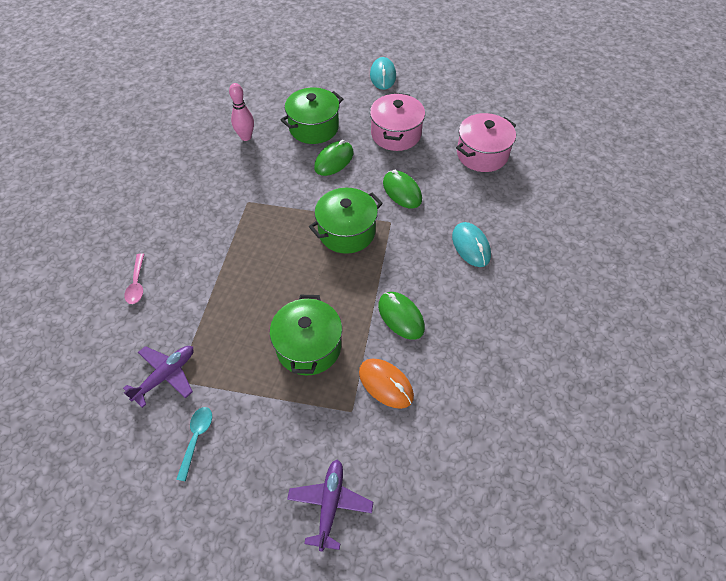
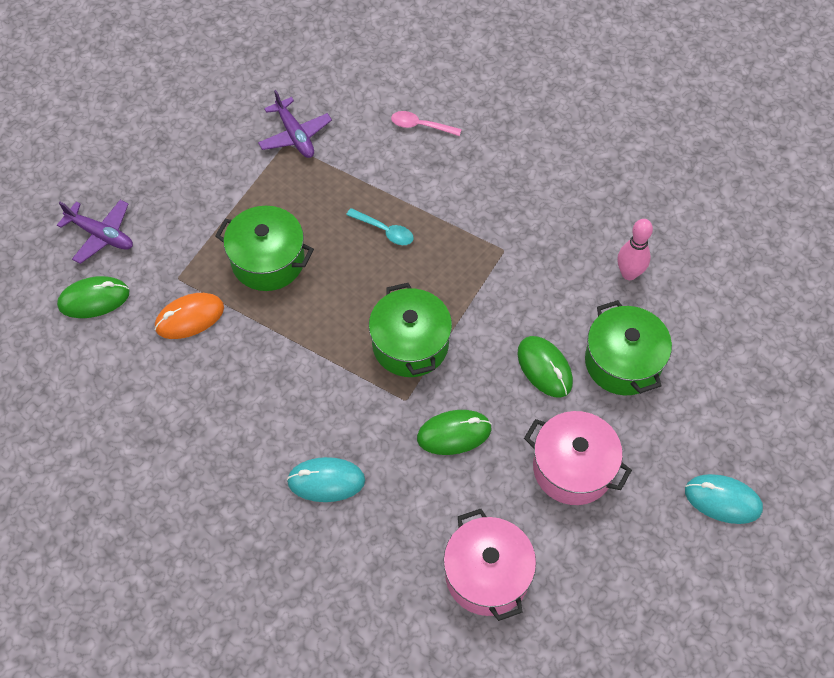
camera: 110 degrees right, 5 degrees up
(196, 438) = (217, 149): turquoise spoon -> turquoise spoon (385, 231)
(401, 316) = (262, 361): green mouse -> green mouse (94, 299)

